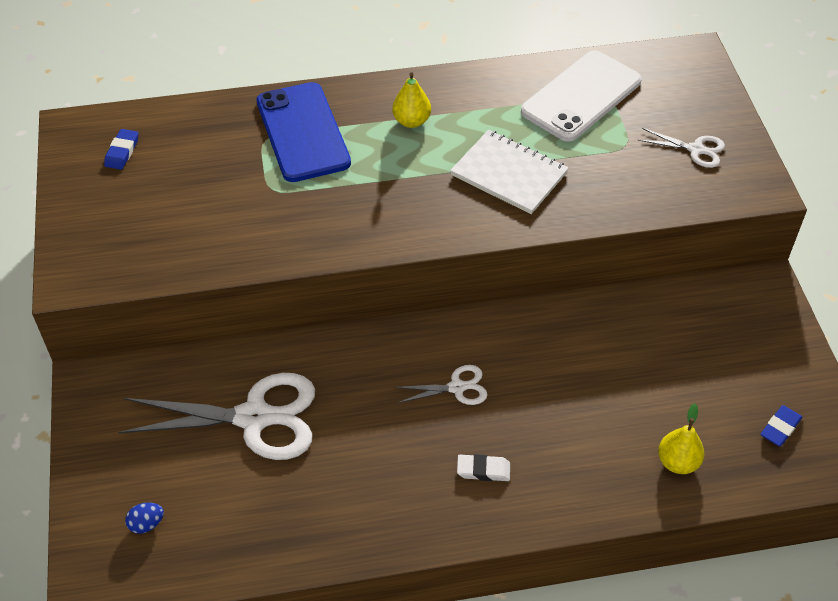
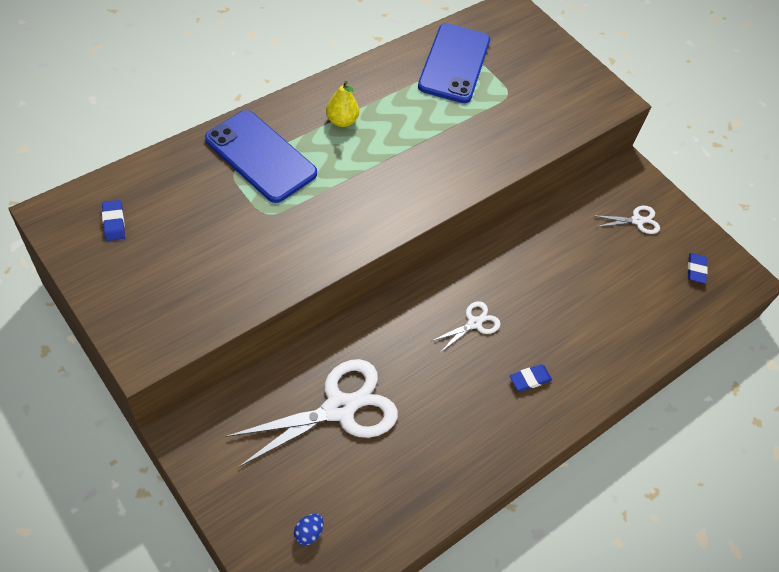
camera: 35 degrees left, 5 degrees up
(483, 470) = (530, 379): white eraser -> blue eraser
(509, 174) = (441, 142): white notebook -> none
(581, 96) = (454, 63): white phone -> blue phone
(677, 462) = (649, 320): yellow pear -> none
(696, 150) = (556, 83): white scissors -> white scissors (637, 221)

